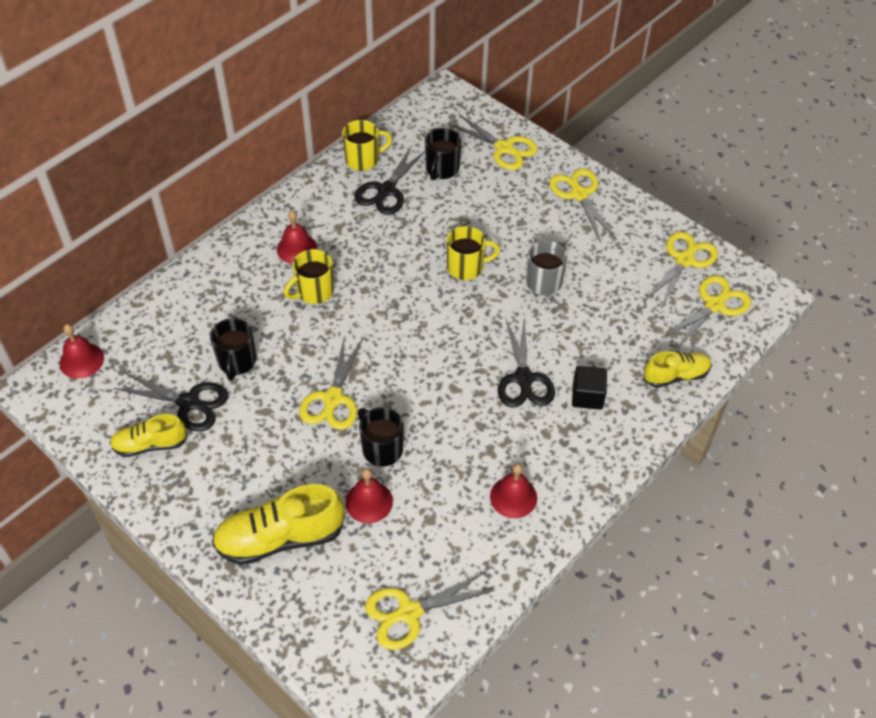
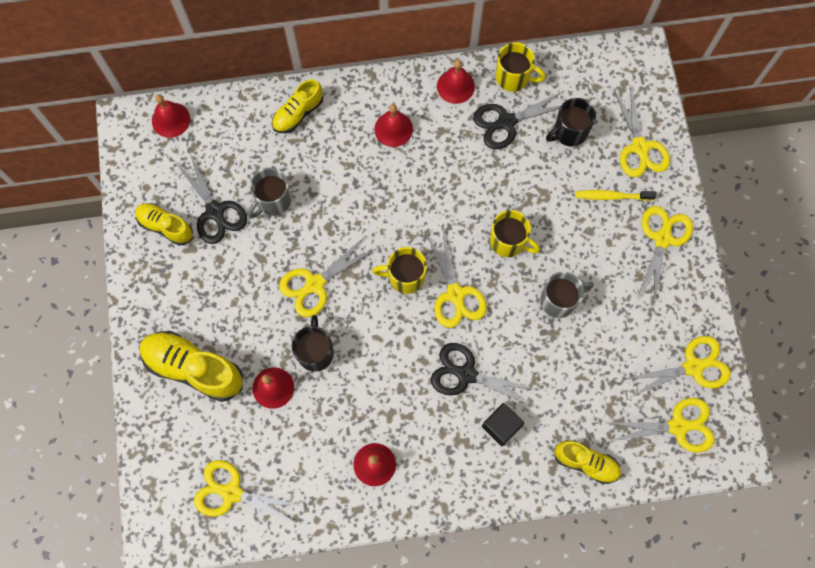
camera: 40 degrees right, 20 degrees up
(201, 286) = (298, 113): none -> yellow shoe
(237, 362) = (273, 201): black mug -> grey mug
(314, 291) = (375, 179): yellow mug -> yellow mug (405, 277)
(321, 191) = (455, 86): none -> red bell
(459, 329) = (455, 294): none -> yellow scissors
(515, 190) = (612, 196): none -> yellow toothbrush
(524, 378) = (466, 374): black scissors -> black scissors turned 75 degrees clockwise

